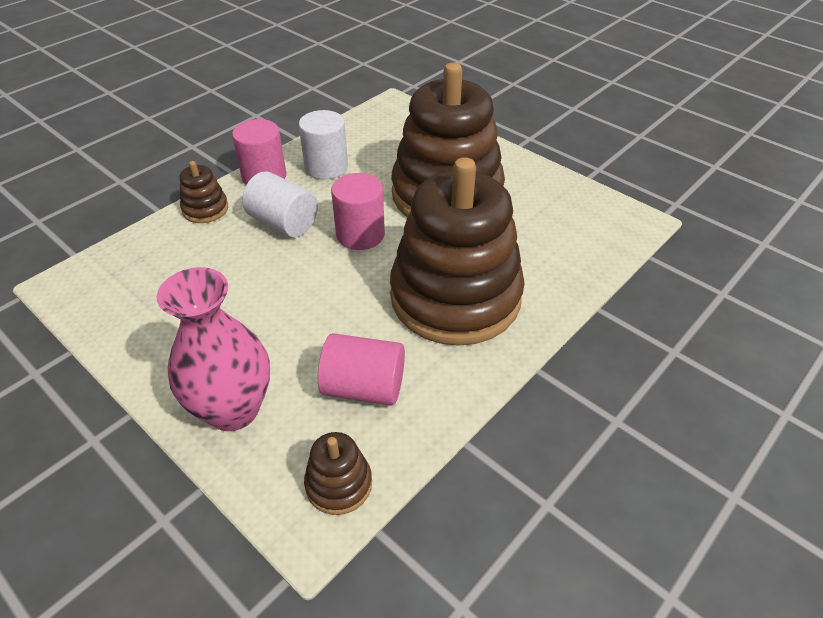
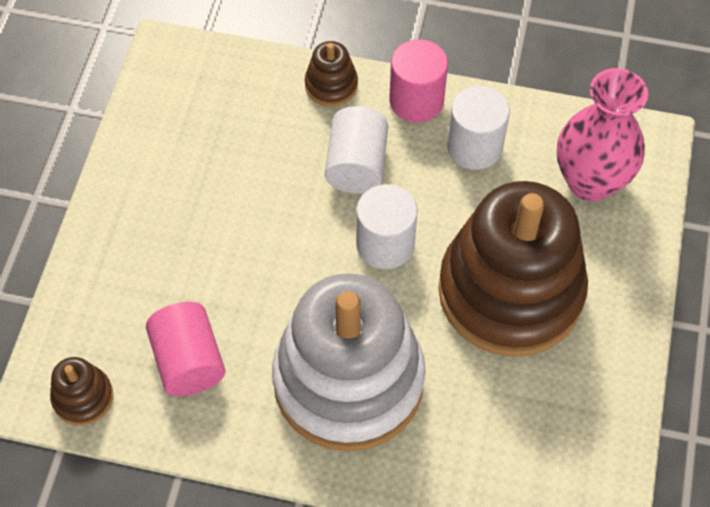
camera: 60 degrees right, 15 degrees up
(233, 409) = (111, 275): pink vase -> pink vase (590, 181)
(360, 234) = (385, 244): pink cylinder -> white cylinder
(455, 297) = (348, 381): brown stacking toy -> white stacking toy

